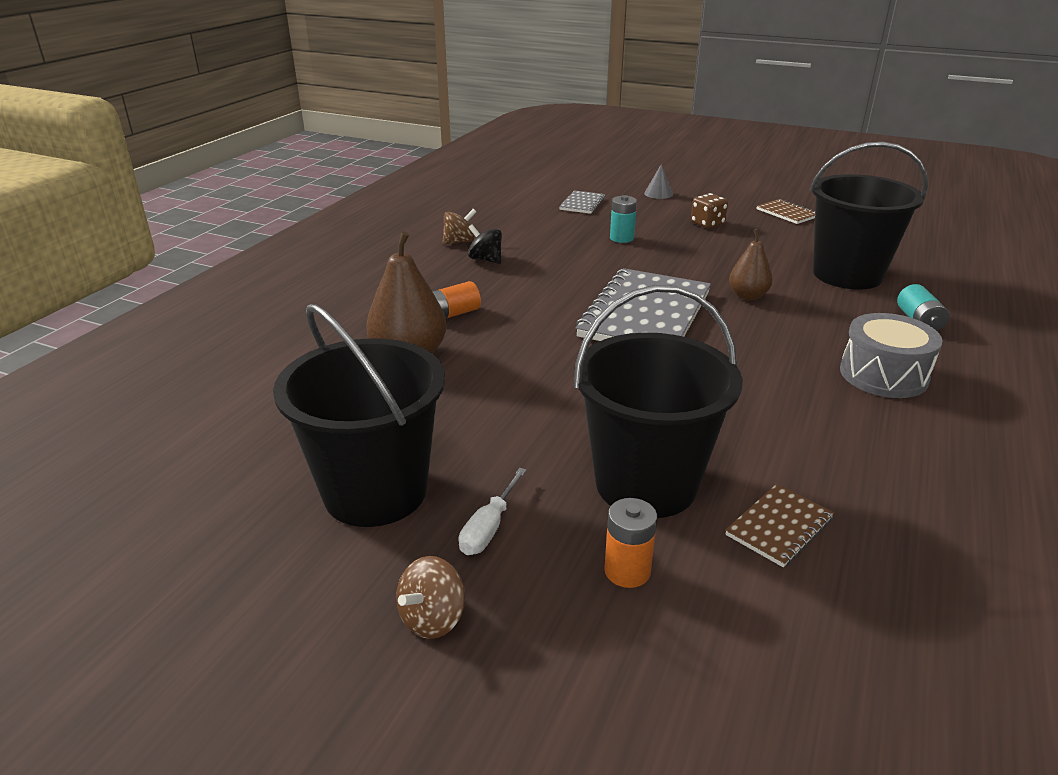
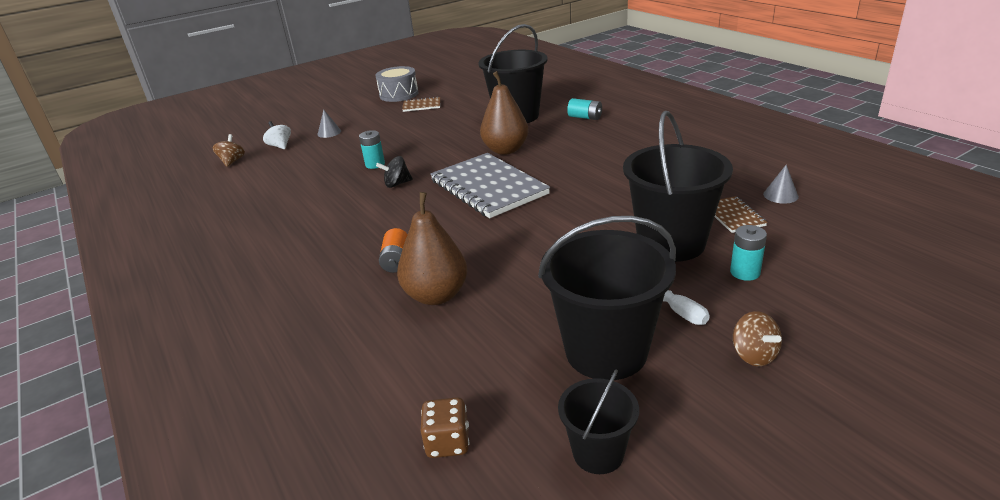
camera: 55 degrees left, 0 degrees up
(207, 531) = (598, 453): none -> black bucket
(459, 242) = (280, 229): brown spinning top -> brown spinning top (232, 161)
(485, 260) = (329, 225): black spinning top -> black spinning top (397, 184)
(582, 204) = (298, 162): grey notebook -> none
(603, 184) = (280, 146): none -> white spinning top
(627, 571) = (745, 272): orange battery -> turquoise battery
(707, 224) = (398, 132): brown dice -> brown dice (448, 442)
(747, 296) = (505, 150): brown pear -> brown pear, size x1.63
(883, 375) = (625, 144): grey drum -> grey drum (399, 94)
(906, 566) = (780, 195): none -> grey cone

